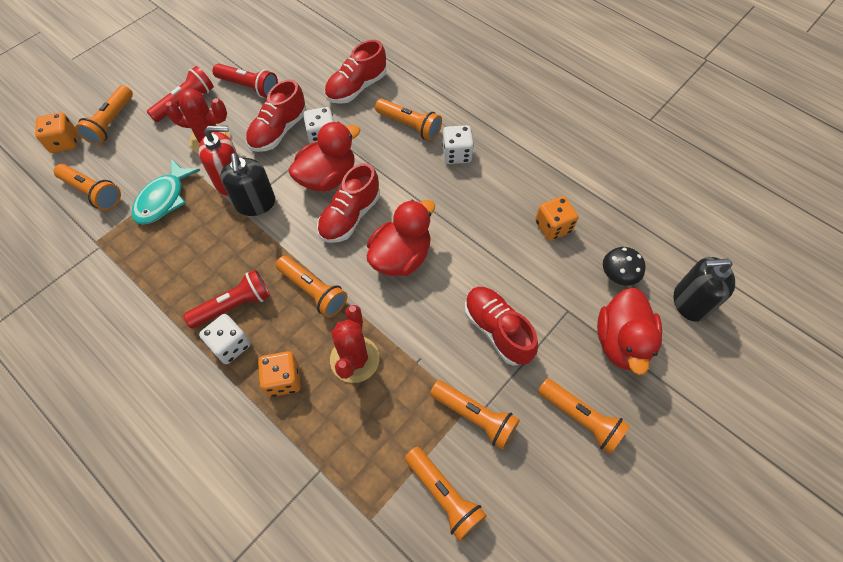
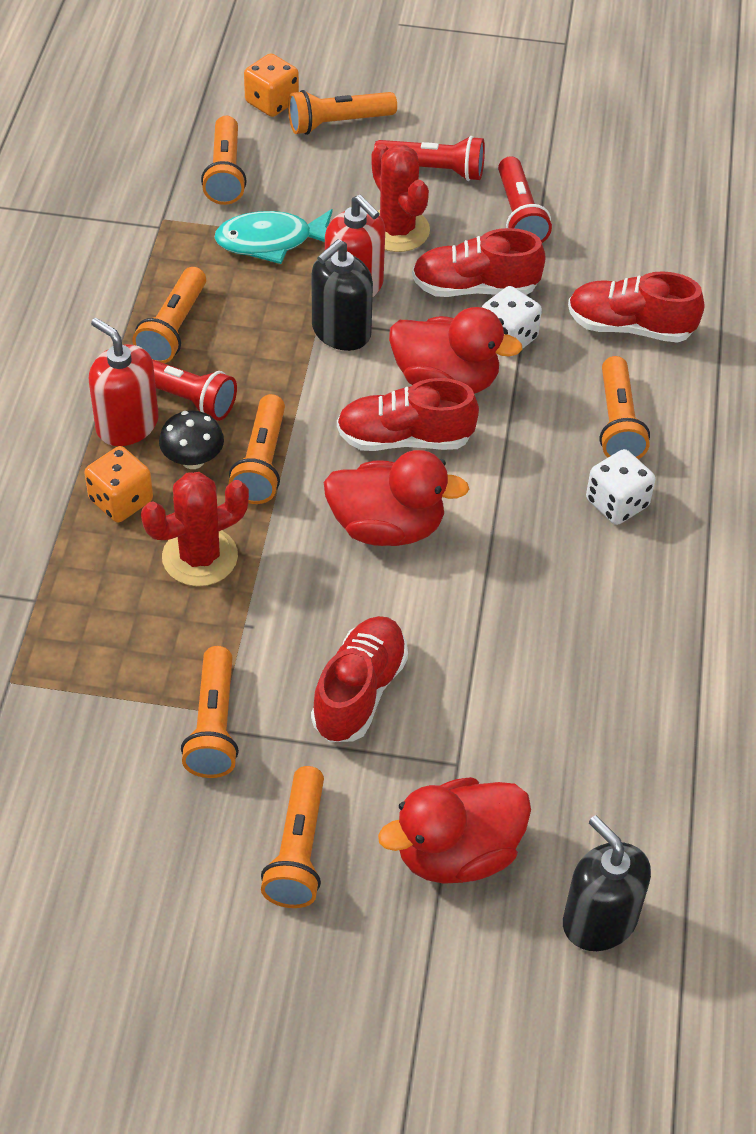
camera: 55 degrees right, 10 degrees down
(230, 345) = (127, 425): white dice -> red soap dispenser
(444, 495) = (87, 742): orange flashlight -> orange flashlight (173, 328)
(553, 227) = (588, 682): orange dice -> none
(617, 276) = (569, 803): black mushroom -> black mushroom (193, 460)

